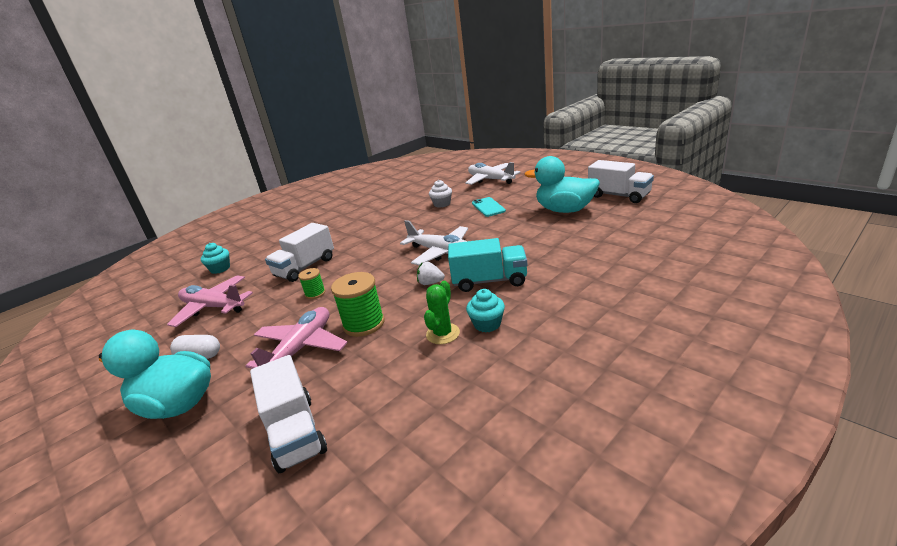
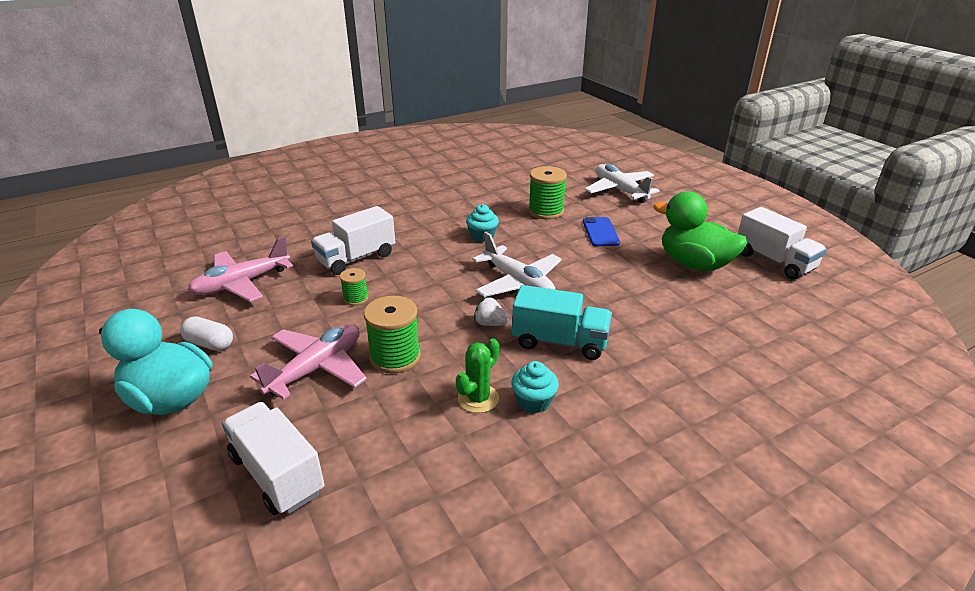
camera: 10 degrees right, 5 degrees up
(213, 307) = (242, 284): pink plane -> pink plane turned 75 degrees counterclockwise
(220, 269) = (264, 232): turquoise cupcake -> turquoise cupcake (482, 236)
(295, 433) = (277, 474): white truck -> white truck turned 150 degrees clockwise
(442, 204) = (546, 211): white cupcake -> green spool
(488, 207) = (600, 232): turquoise phone -> blue phone
(564, 210) = (694, 264): turquoise duck -> green duck

